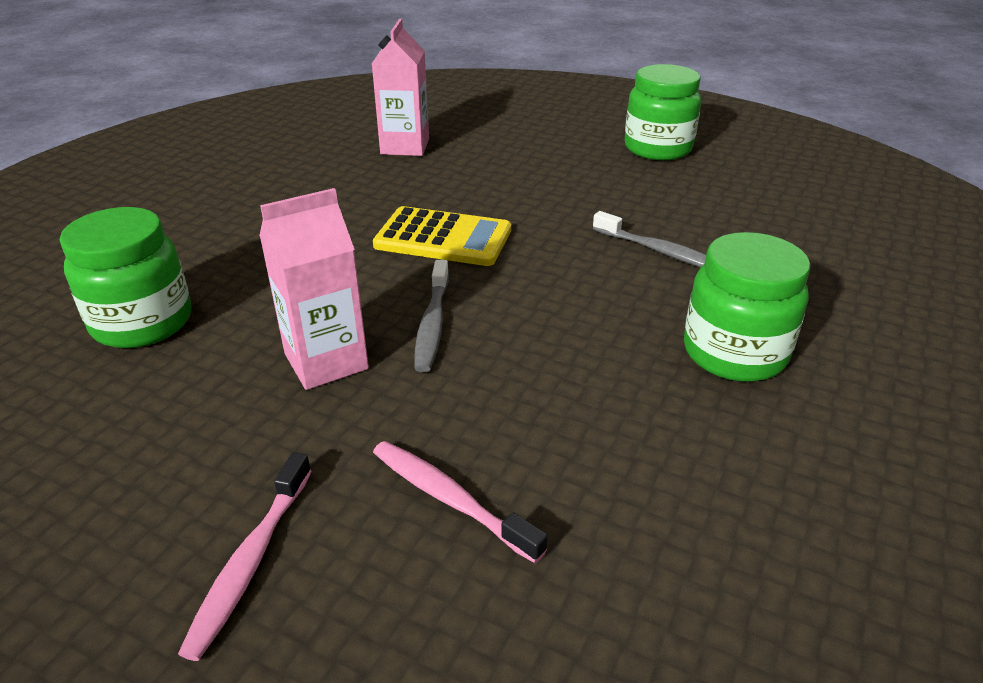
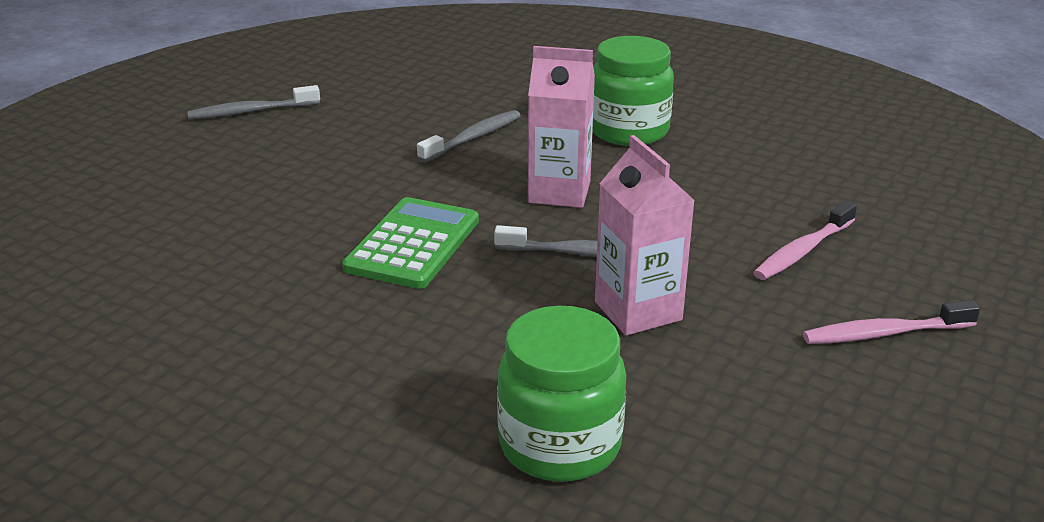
camera: 85 degrees left, 5 degrees down
(250, 562) = (884, 333): pink toothbrush -> pink toothbrush turned 150 degrees clockwise
(405, 146) = (137, 267): pink carton -> pink carton (559, 192)
(443, 238) = (412, 244): yellow calculator -> green calculator
(657, 148) = (251, 111): green jar -> grey toothbrush

